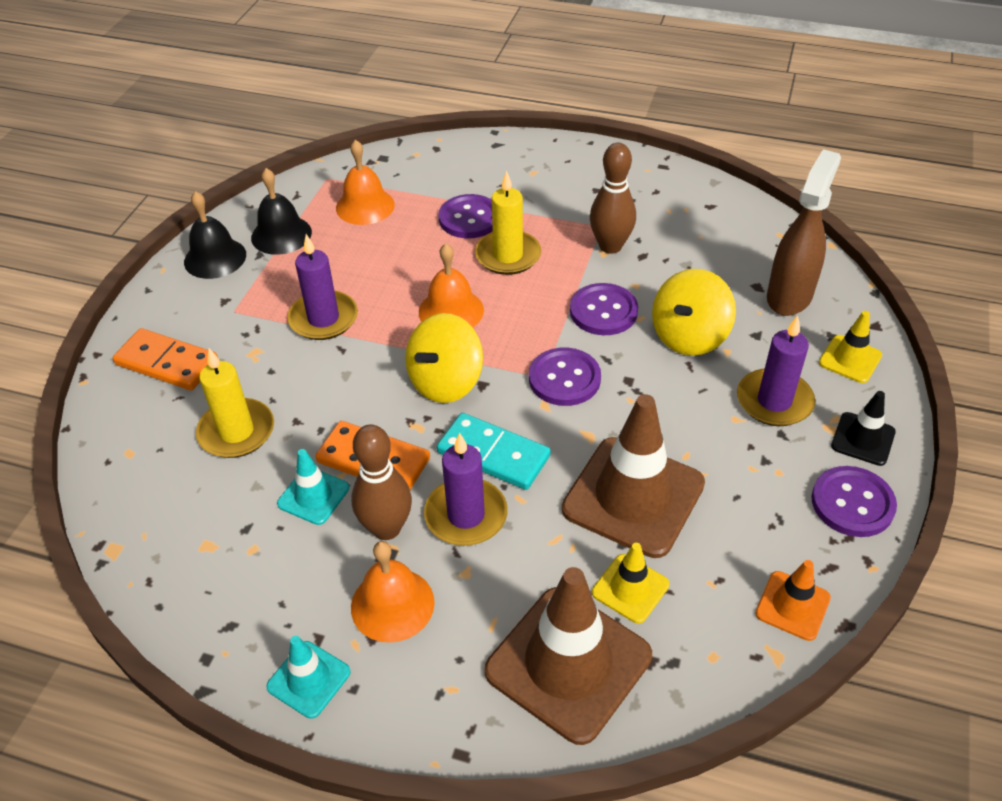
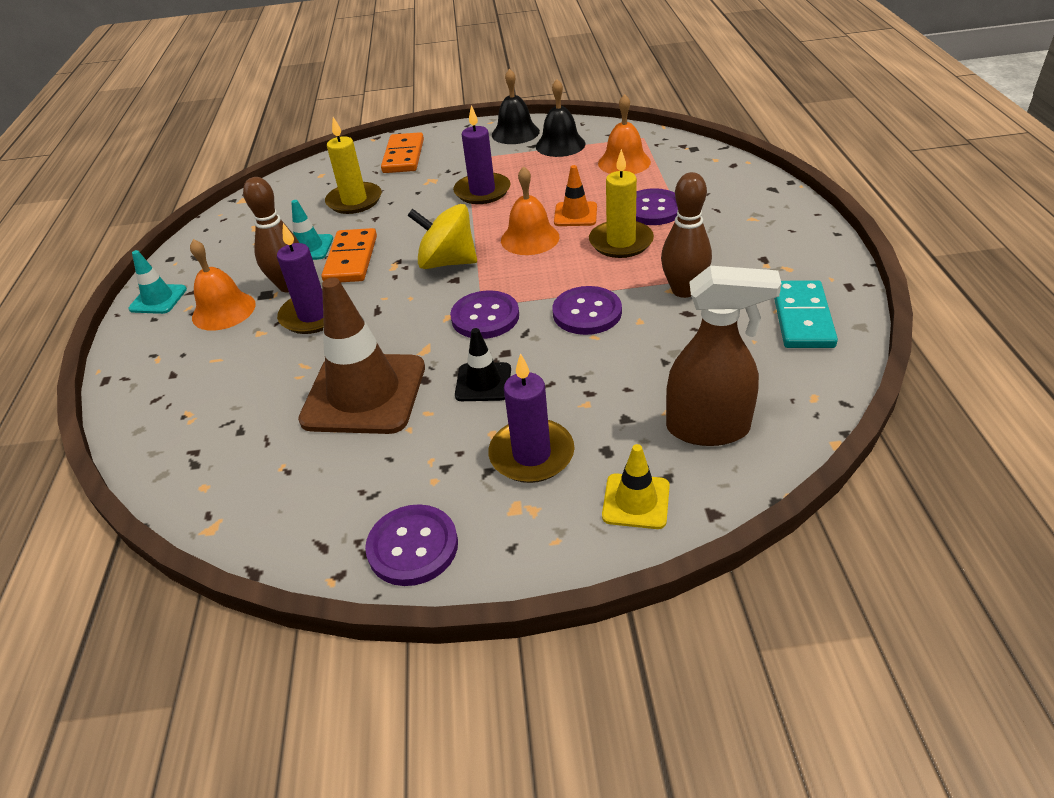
camera: 70 degrees right, 5 degrees down
(493, 454) = (380, 308): turquoise domino -> turquoise domino (802, 318)
(568, 663) = (185, 406): brown traffic cone -> none
(630, 588) = (264, 419): yellow traffic cone -> none
(689, 336) = (589, 373): yellow spinning top -> none
(792, 606) = (268, 527): orange traffic cone -> orange traffic cone (575, 214)
(863, 439) = (511, 537): black traffic cone -> black traffic cone (483, 382)

